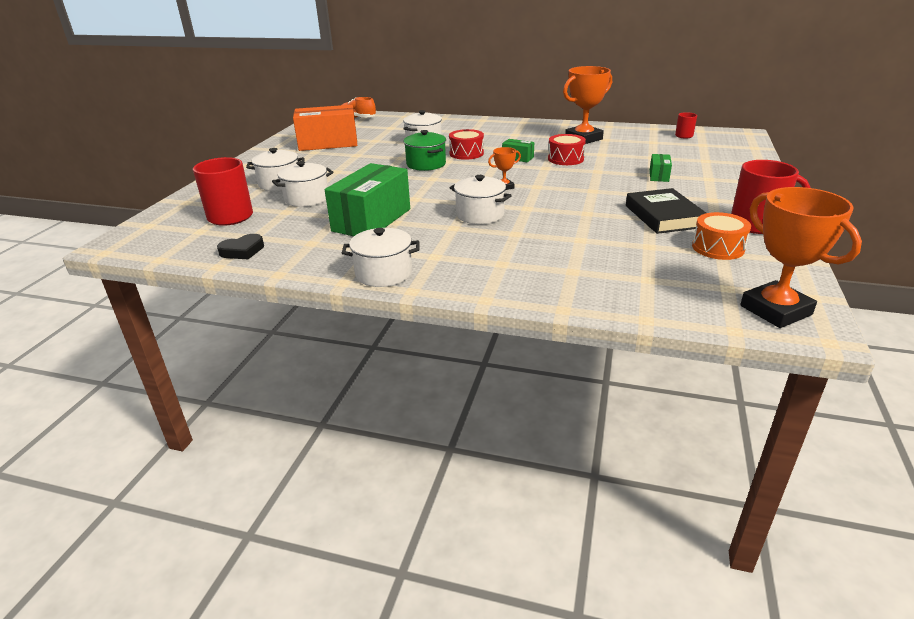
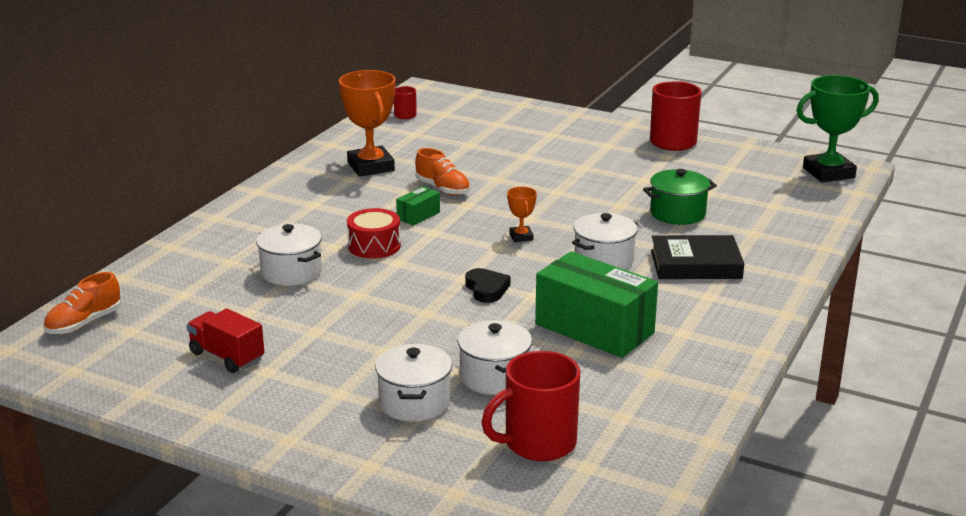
camera: 80 degrees left, 5 degrees down
(242, 251) = (666, 424): black heart -> black heart (486, 289)
(328, 143) = (227, 357): orange box -> red truck
(384, 273) = (745, 327): white pot -> none
(426, 164) = (401, 278): green pot -> green pot (677, 213)
(565, 159) = (442, 189): red drum -> orange shoe
(659, 176) = (530, 153): green box -> none
(663, 216) = (641, 173): black book -> black book (695, 264)
(718, 248) = (717, 167): orange drum -> none
(775, 310) = (828, 173): orange trophy -> green trophy

